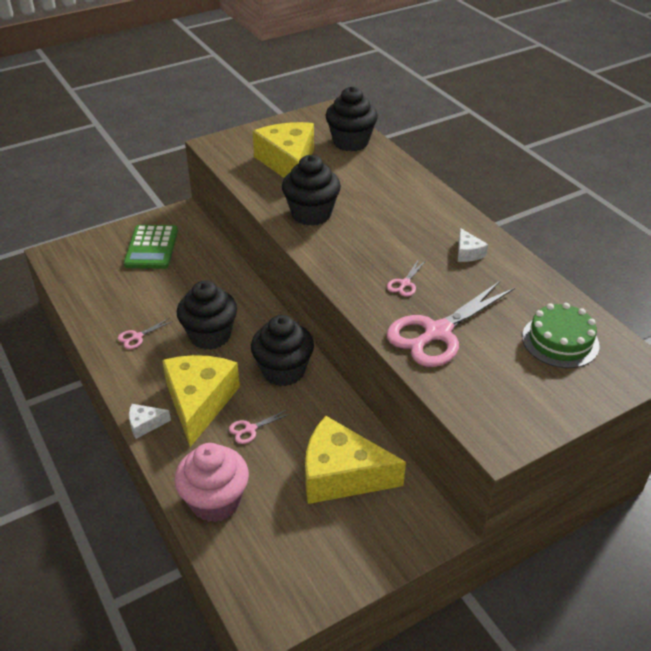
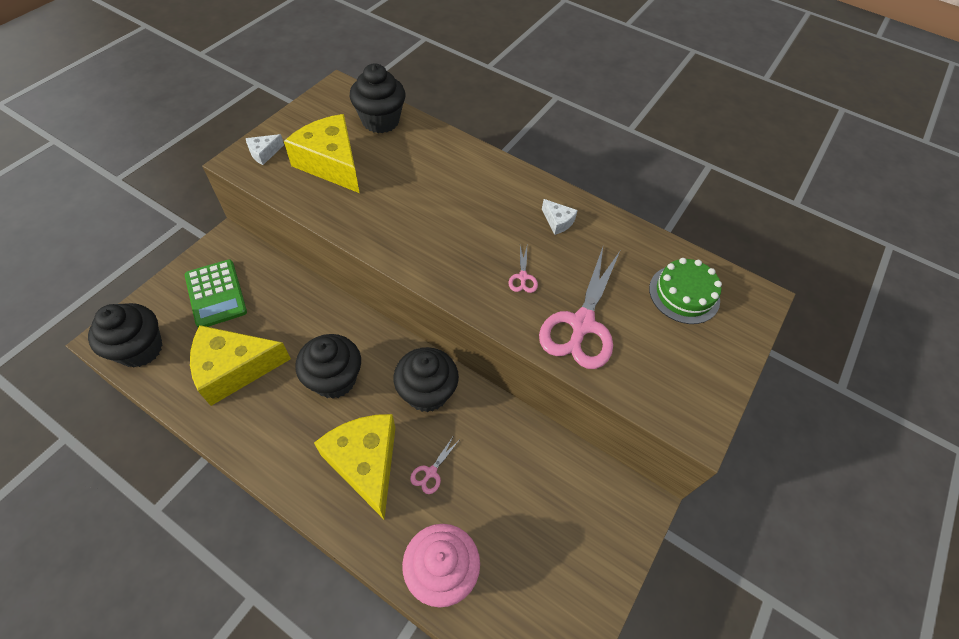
camera: 30 degrees left, 15 degrees up
(137, 337) = (259, 410): pink scissors -> none
(145, 424) = (324, 513): white cheese -> white cheese (264, 153)
(311, 214) = (390, 222): black cupcake -> black cupcake (140, 349)
(341, 475) = (538, 486): yellow cheese -> yellow cheese (234, 369)

